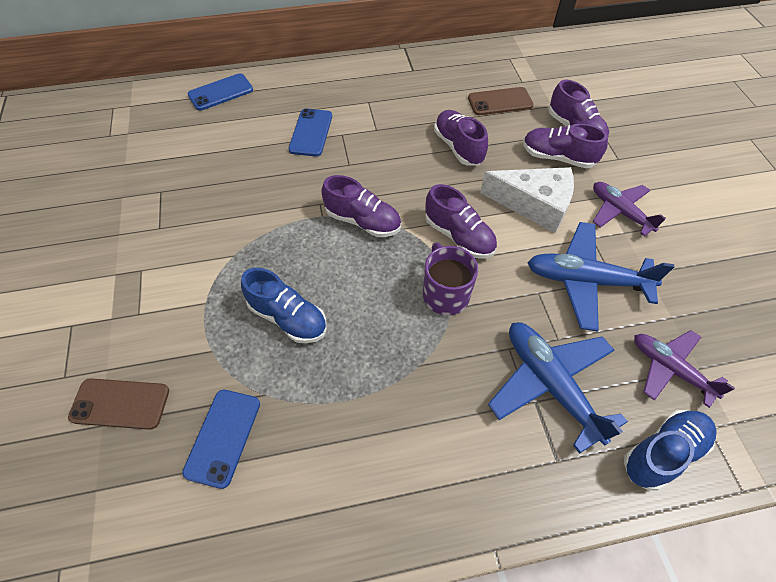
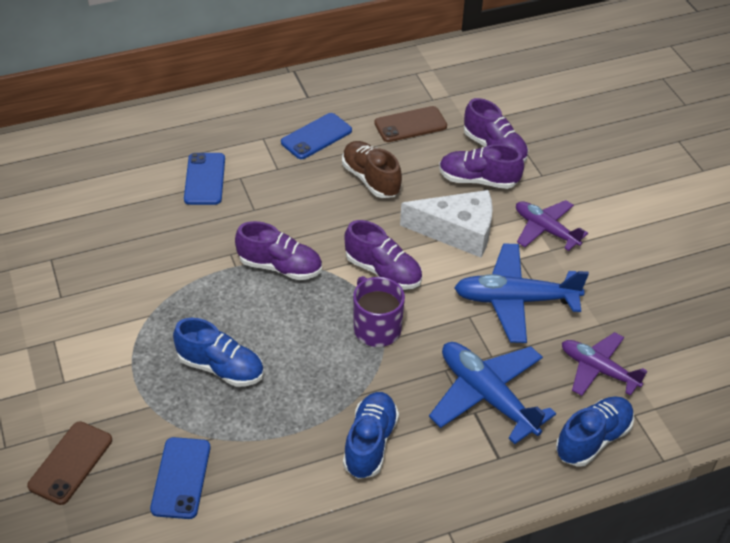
camera: 10 degrees left, 10 degrees down
(120, 404) = (70, 463): brown phone -> brown phone turned 60 degrees counterclockwise
(220, 92) = (89, 143): blue phone -> blue phone (316, 136)
(422, 423) = (370, 443): none -> blue shoe
(458, 147) = (371, 179): purple shoe -> brown shoe

